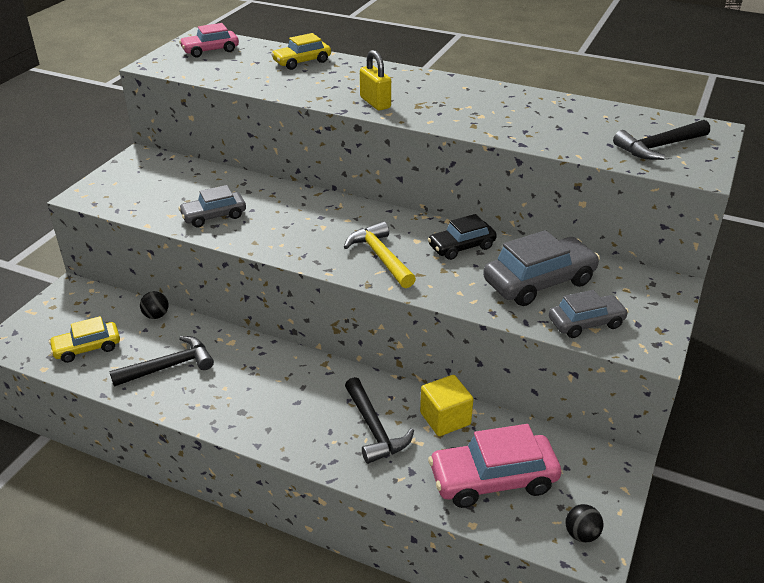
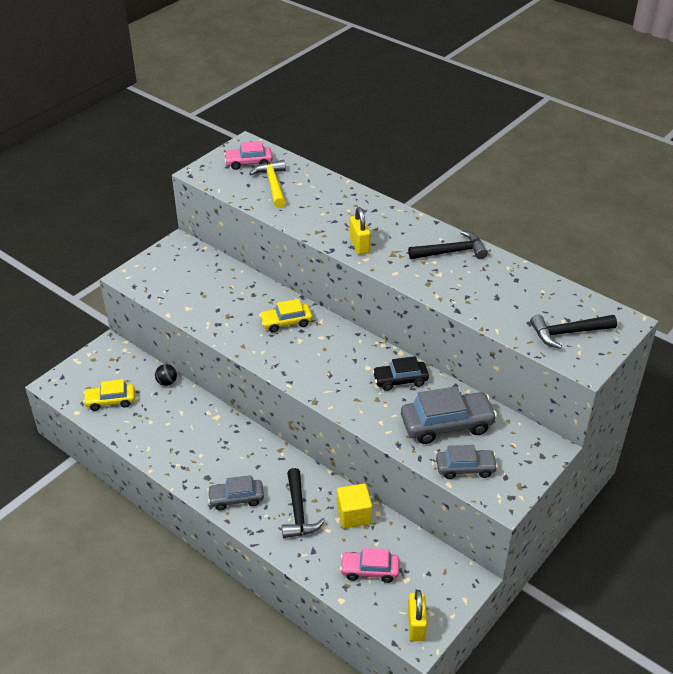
camera: 15 degrees right, 5 degrees up
(169, 366) = (165, 429): black hammer -> black hammer (451, 252)
(214, 216) = (219, 315): grey car -> grey car (236, 498)
(302, 62) = (318, 188): yellow car -> yellow car (286, 322)
(380, 257) = (333, 378): yellow hammer -> yellow hammer (273, 184)
(493, 480) = (369, 570): pink car -> pink car, size x0.62
(581, 534) = (416, 625): black ball -> yellow padlock

